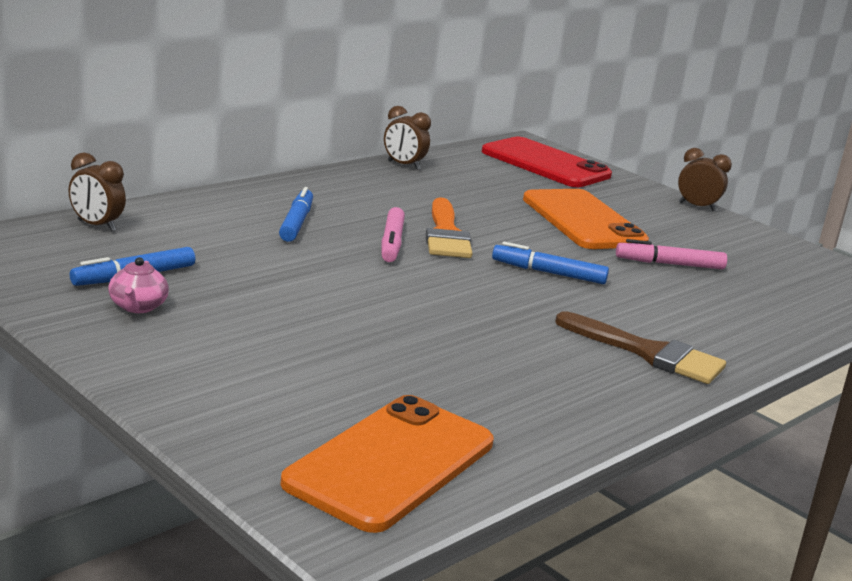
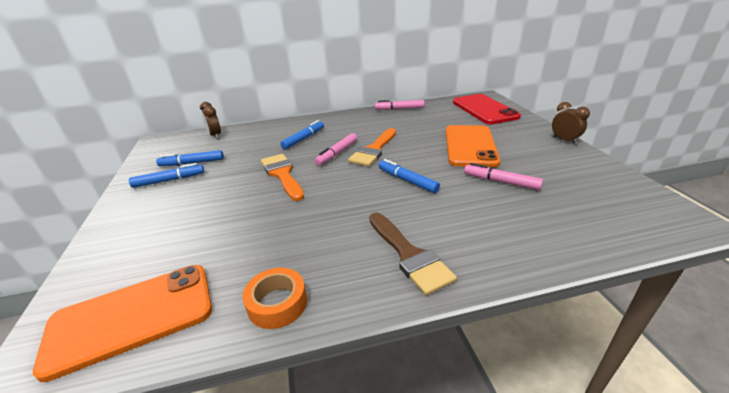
camera: 35 degrees right, 10 degrees up
(137, 307) = (169, 180): pink teapot -> blue marker
(343, 280) = (282, 174): none -> orange brush
(403, 165) = (399, 109): brown clock -> pink marker
(557, 418) = (277, 303): none -> orange tape

